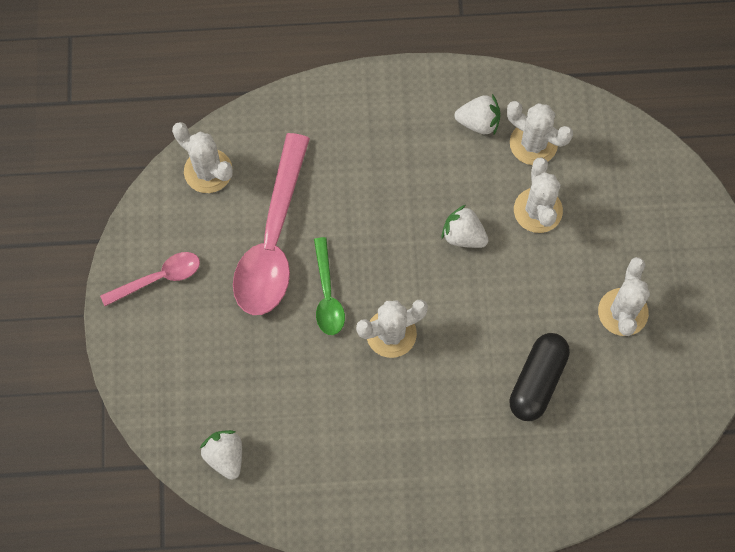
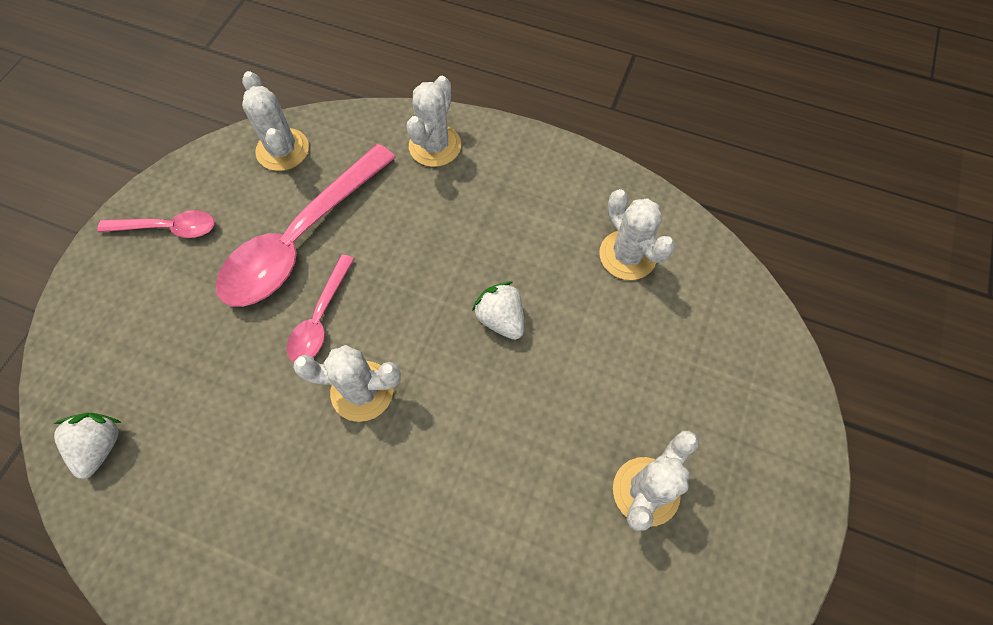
camera: 25 degrees right, 5 degrees down
(327, 295) = (320, 318): green spoon -> pink spoon
(478, 122) = (578, 211): white strawberry -> none
(537, 381) = (499, 529): black capsule -> none
(538, 210) = (598, 327): white cactus -> white cactus (435, 146)

